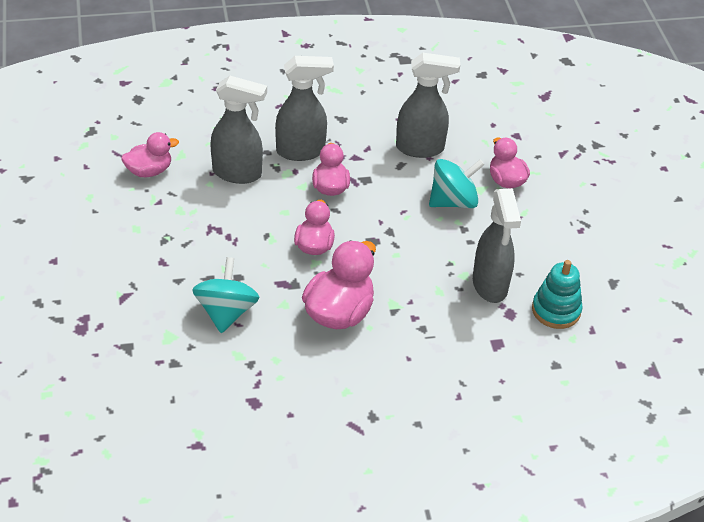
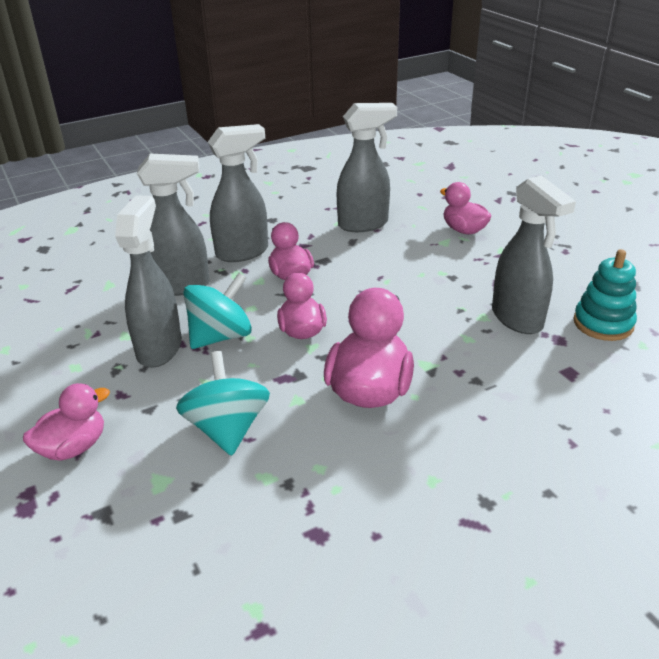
camera: 15 degrees left, 10 degrees down
(149, 171) = (75, 307): pink duck -> pink duck (73, 447)
(202, 230) = (160, 348): none -> grey spray bottle
(453, 201) = (425, 257): turquoise spinning top -> turquoise spinning top (220, 336)

